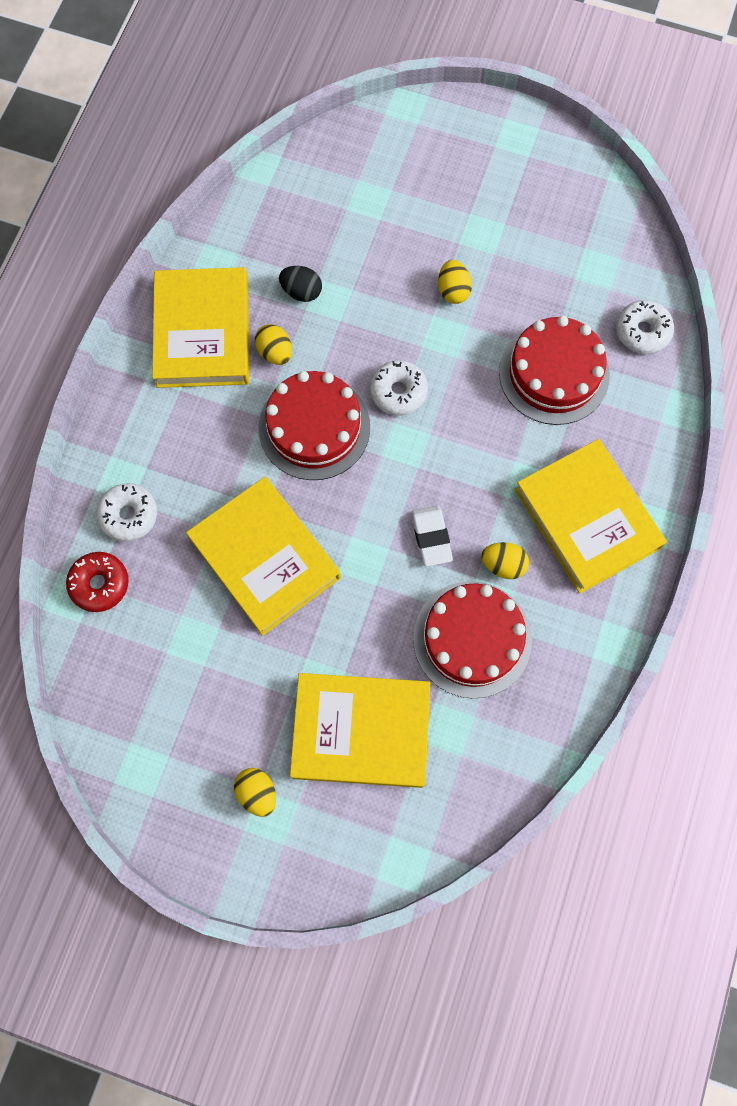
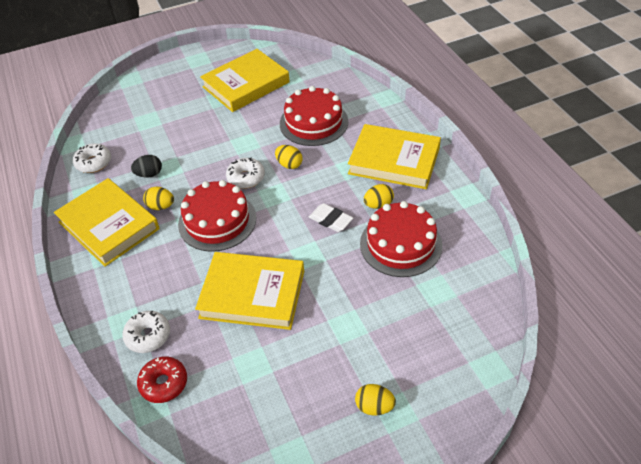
camera: 40 degrees left, 25 degrees down
(361, 731) = (395, 328): yellow book -> yellow book (246, 84)
(453, 290) = (229, 125): yellow egg -> yellow egg (289, 165)
(642, 332) = (335, 84): white donut -> white donut (94, 163)

